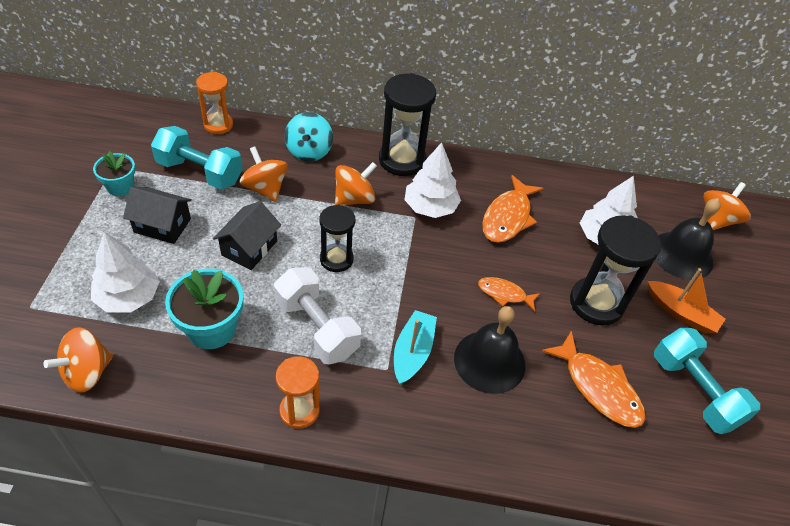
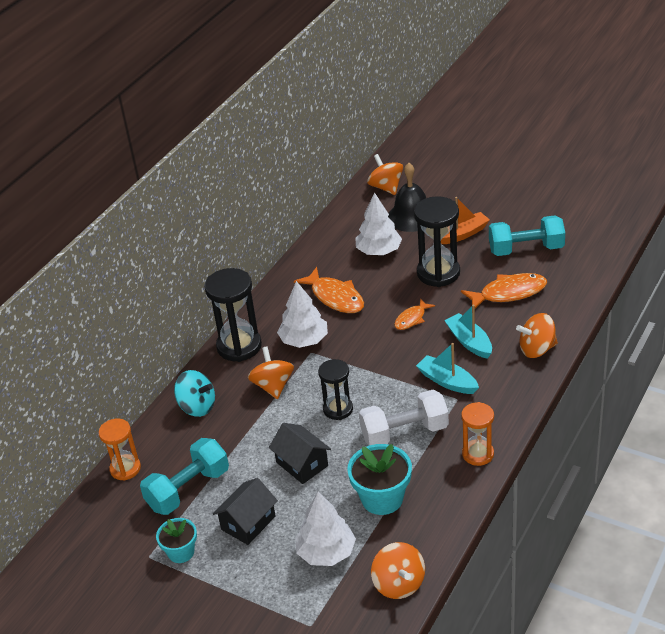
camera: 60 degrees left, 10 degrees down
(265, 189) = (233, 444): orange spinning top -> orange spinning top (537, 349)
(489, 361) = (469, 342): black bell -> turquoise boat

